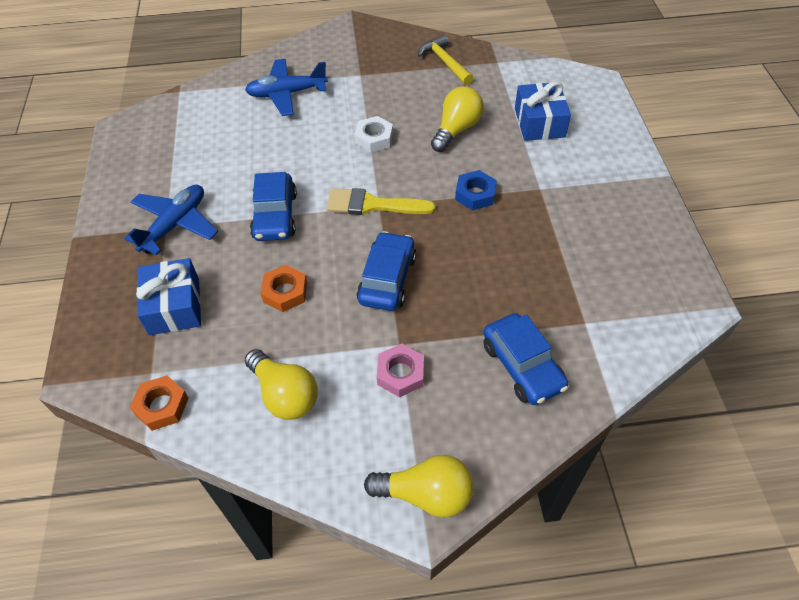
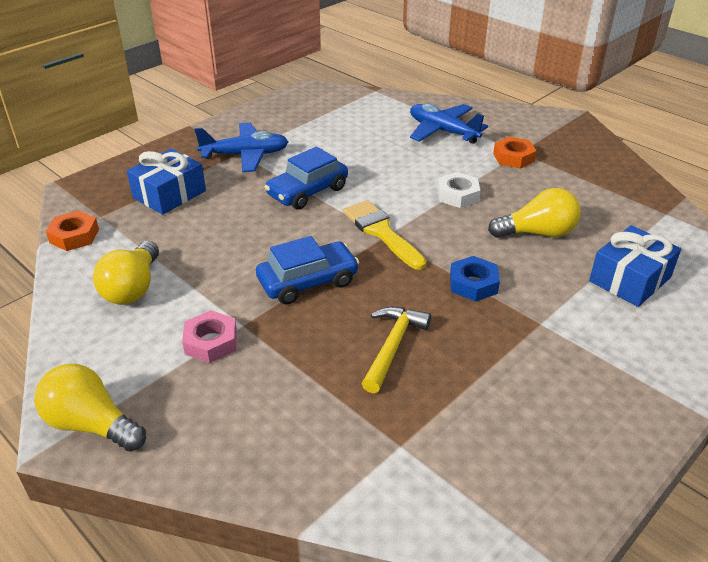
camera: 50 degrees right, 15 degrees down
(285, 292) = (235, 236): orange nut -> orange nut (513, 157)
(426, 494) = (91, 424): yellow light bulb -> yellow light bulb turned 150 degrees clockwise
(444, 62) = (611, 185): yellow hammer -> yellow hammer (392, 346)
(522, 366) = (295, 421): blue car -> none

